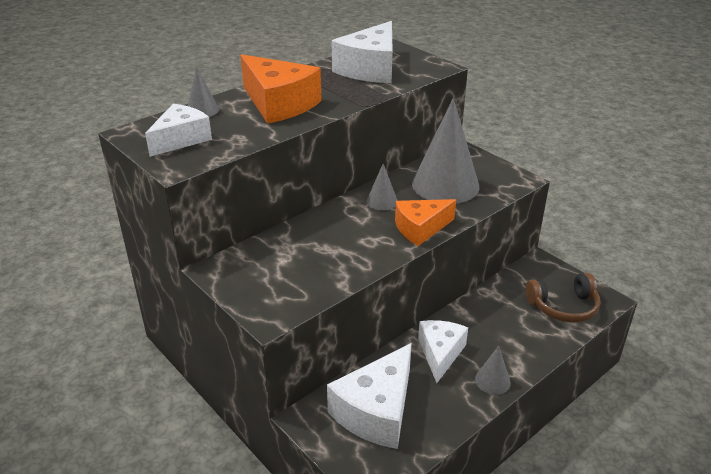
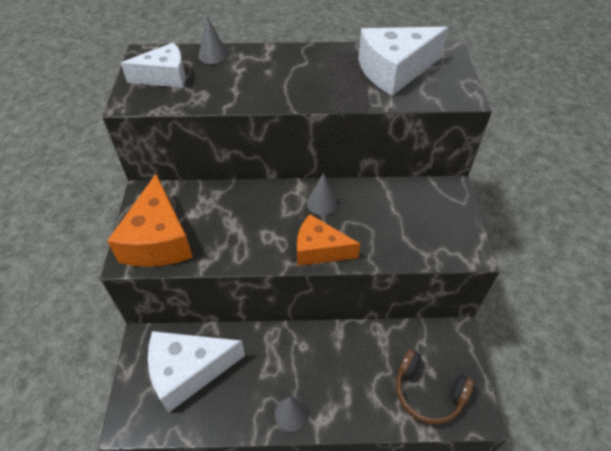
camera: 40 degrees right, 15 degrees up
(279, 104) = (272, 75): orange cheese -> orange cheese (158, 240)
(440, 353) = (281, 358): white cheese -> none
(445, 185) = (393, 218): grey cone -> none

